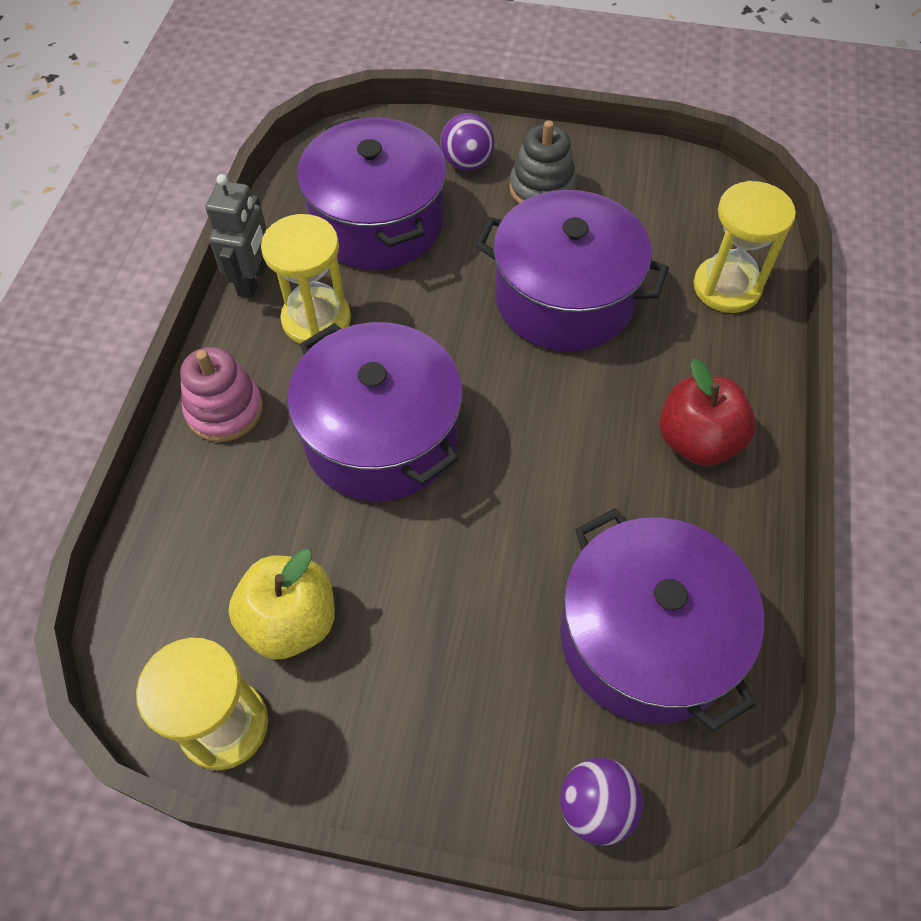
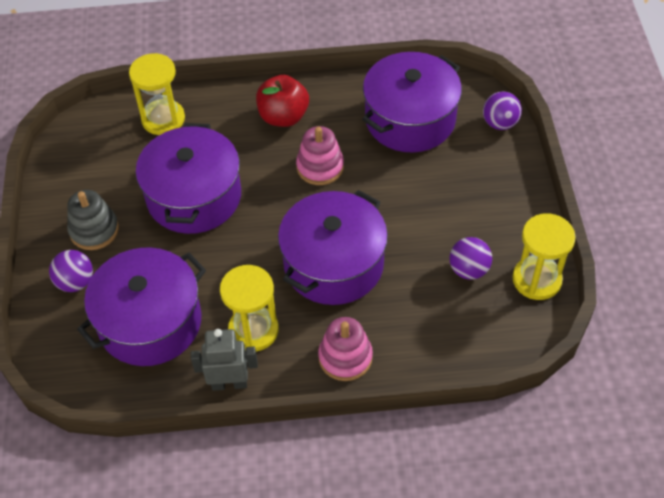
camera: 105 degrees left, 5 degrees down
(291, 621) = (468, 270): yellow apple -> purple ball
(574, 465) = (320, 167): none -> pink stacking toy

